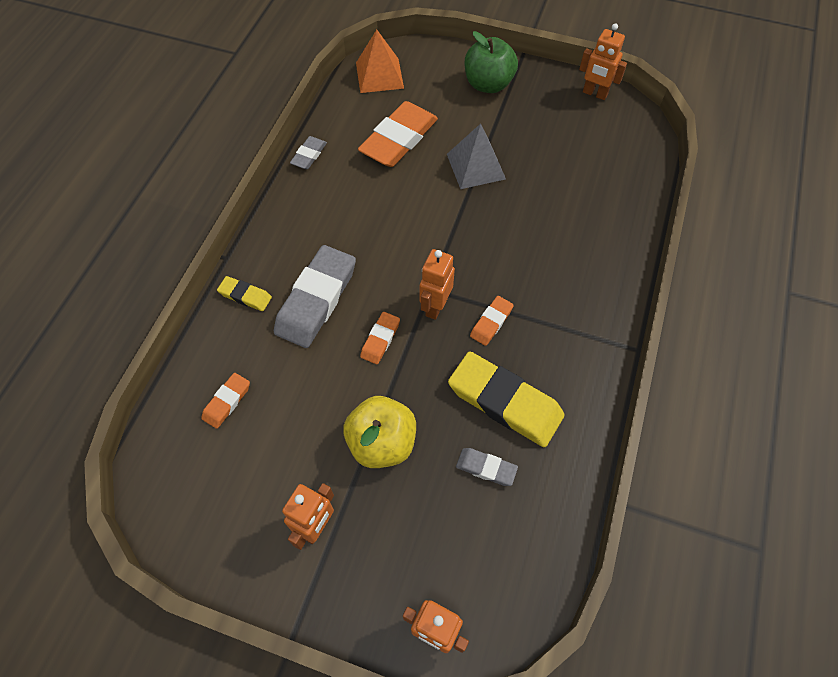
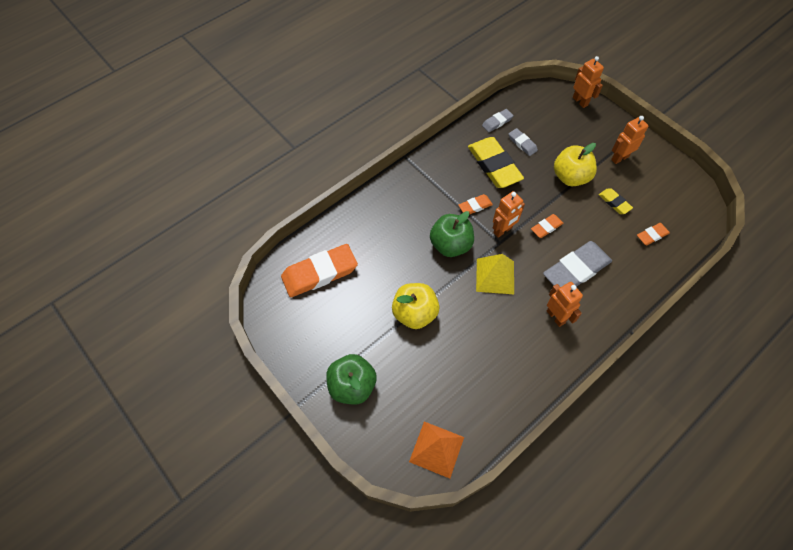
camera: 150 degrees left, 0 degrees up
(245, 296) = (623, 295): yellow eraser -> yellow eraser (614, 202)
(309, 155) = (536, 390): grey eraser -> grey eraser (497, 122)
(399, 139) = (457, 368): orange eraser -> orange eraser (319, 273)
(412, 245) = (495, 276): none -> yellow pyramid
(475, 166) = (414, 313): grey pyramid -> yellow apple
(488, 256) = (450, 245): none -> green apple
(594, 94) = (279, 330): orange robot -> orange robot (556, 317)

